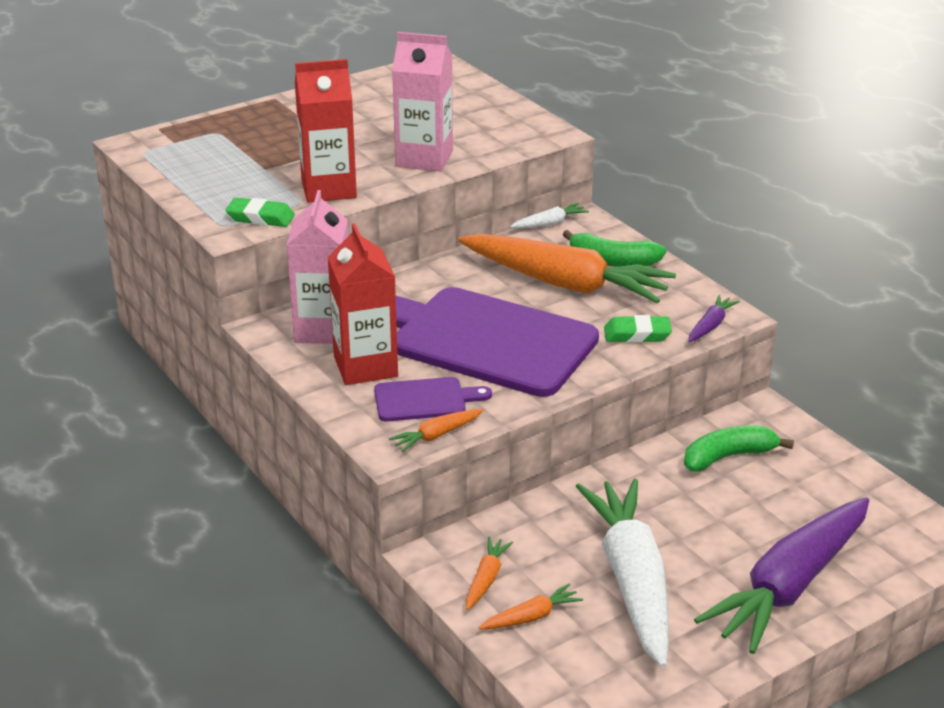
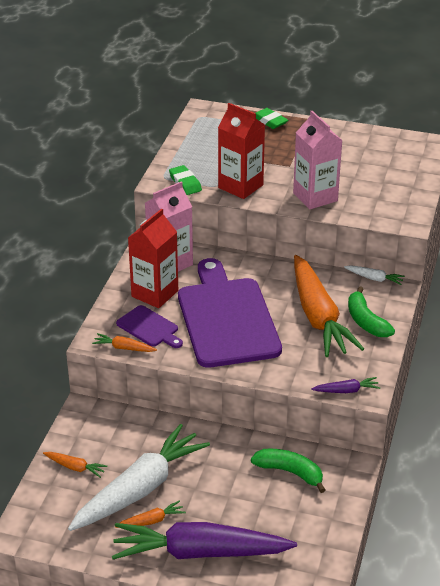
camera: 50 degrees right, 5 degrees up
(486, 579) = (87, 436): orange carrot -> orange carrot (151, 521)
(637, 334) = (301, 368): green eraser -> green eraser (270, 121)

